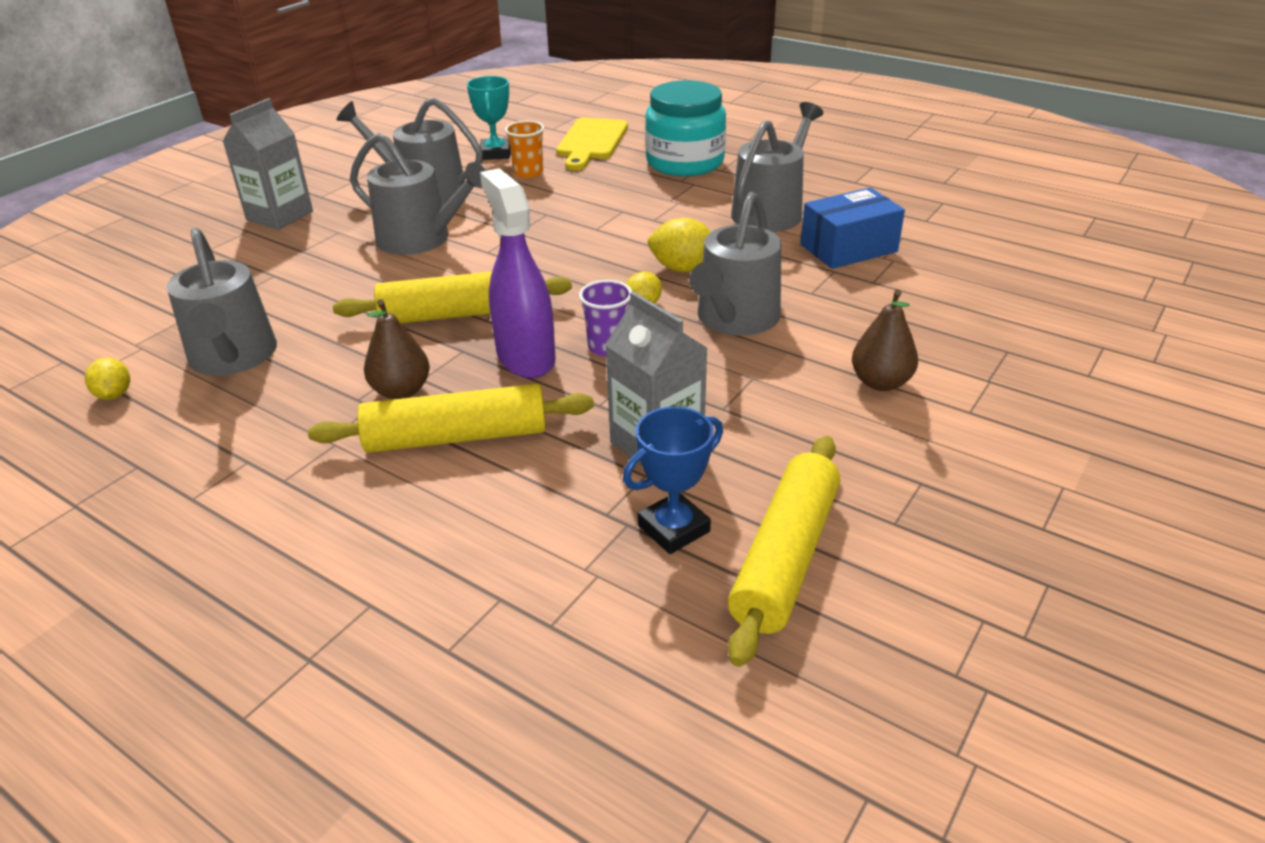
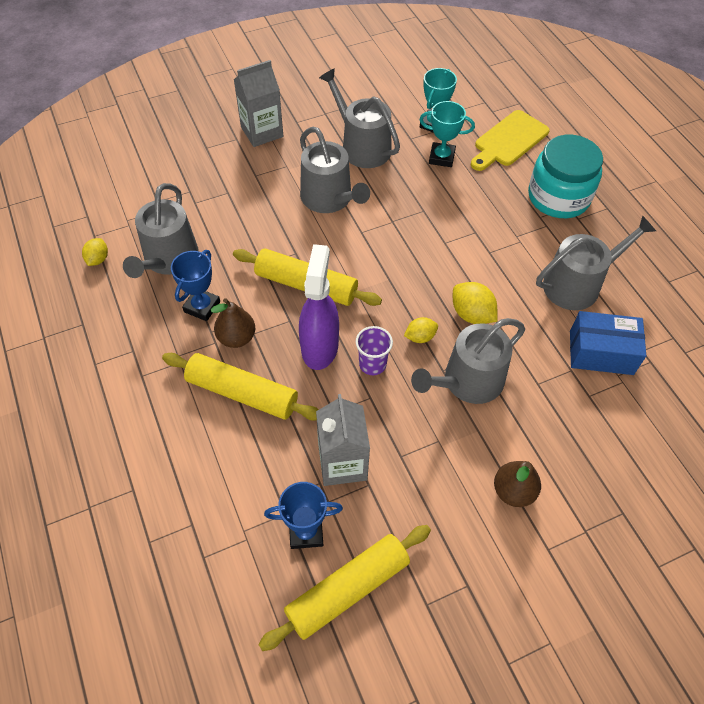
camera: 30 degrees right, 20 degrees up
(324, 382) = (202, 307): none -> blue trophy
(528, 172) = (441, 157): orange cup -> turquoise trophy

